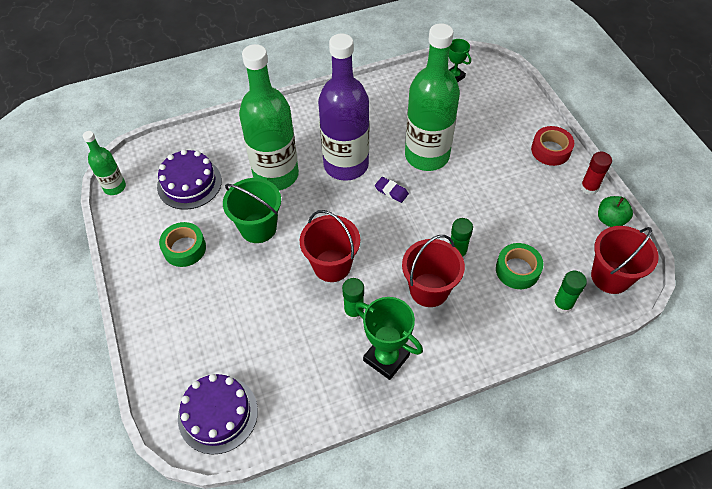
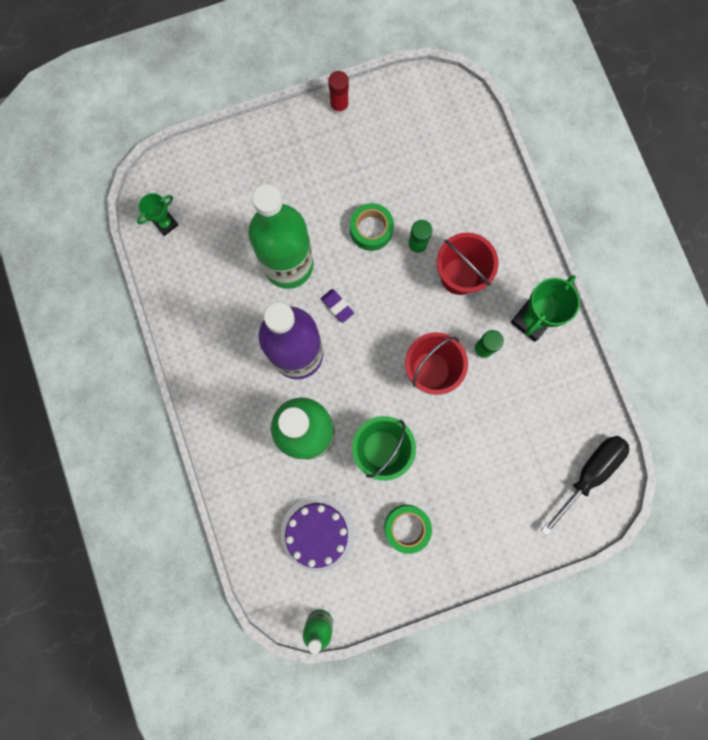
camera: 90 degrees left, 25 degrees up
(218, 414) = (588, 474): purple cake -> black screwdriver
(391, 191) = (337, 306): purple eraser -> purple eraser turned 75 degrees counterclockwise
(517, 270) = (438, 191): green tape -> green tape (371, 230)
(550, 150) = (287, 135): red tape -> none
(562, 304) = (475, 156): green glue stick -> none
(610, 220) = (380, 94): green apple -> none
(610, 277) = (446, 108): red bucket -> none

